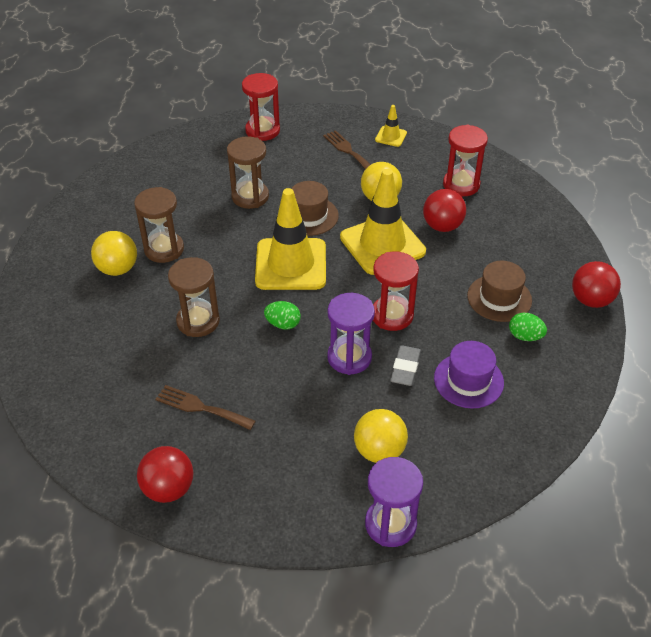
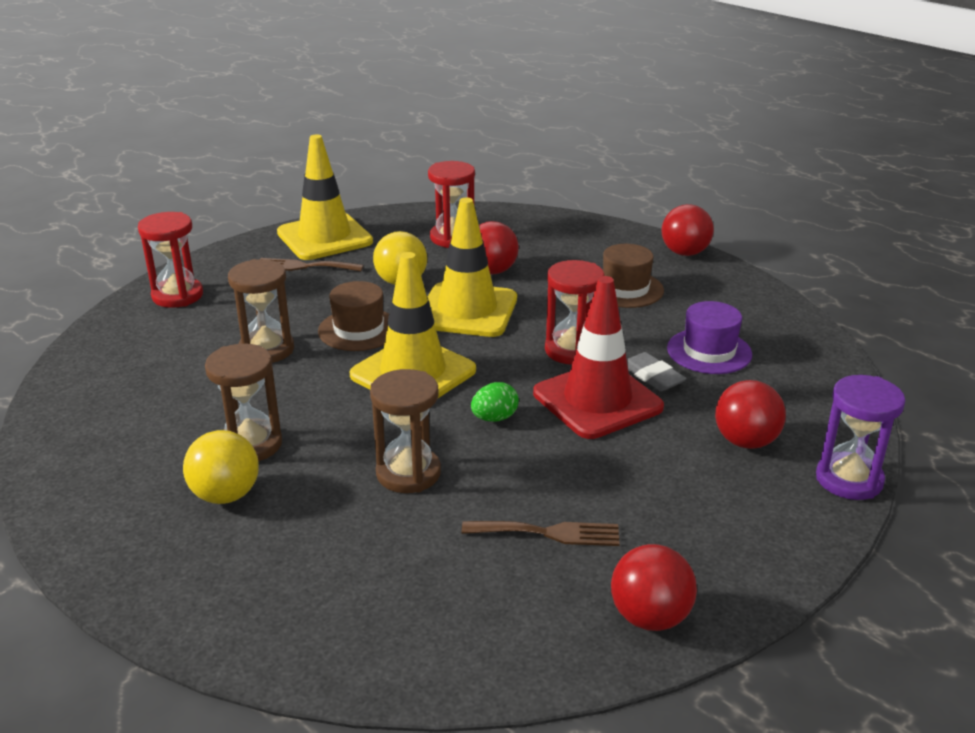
camera: 50 degrees left, 15 degrees down
(201, 407) = (548, 533): brown fork -> brown fork turned 150 degrees counterclockwise
(349, 357) = (597, 400): purple hourglass -> red traffic cone
(379, 451) = (745, 441): yellow ball -> red ball
(391, 136) = (324, 237): yellow traffic cone -> yellow traffic cone, size x2.22
(525, 336) = (689, 300): green egg -> none

